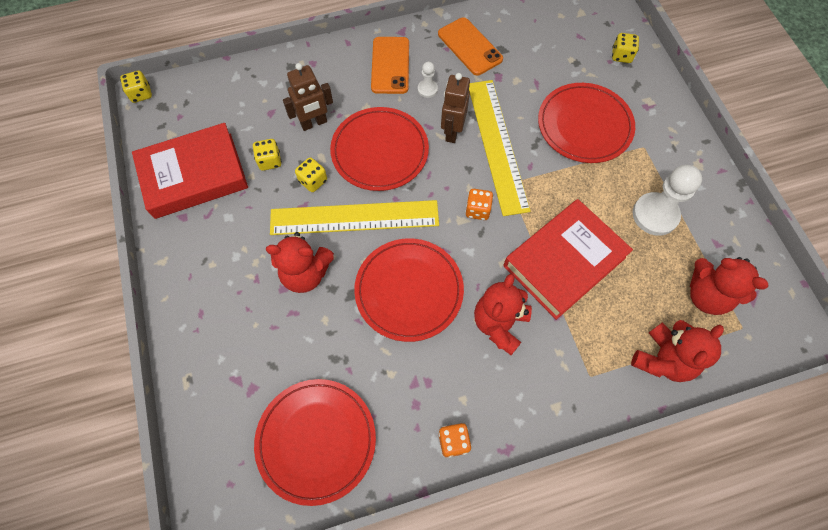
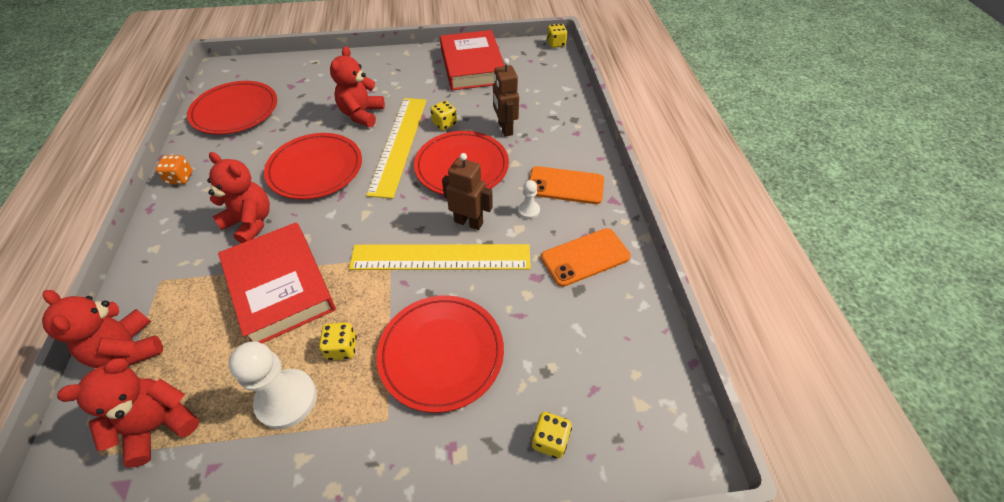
camera: 100 degrees right, 15 degrees down
(269, 161) = (473, 102): yellow dice -> yellow dice (342, 348)
(477, 210) = (370, 227): orange dice -> none

